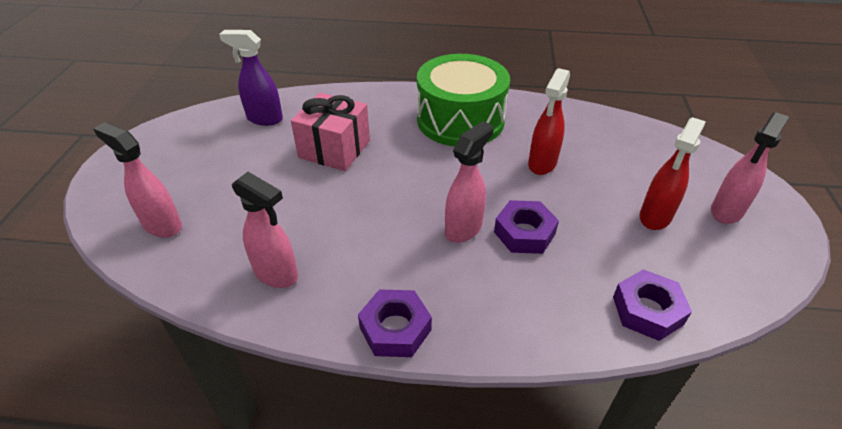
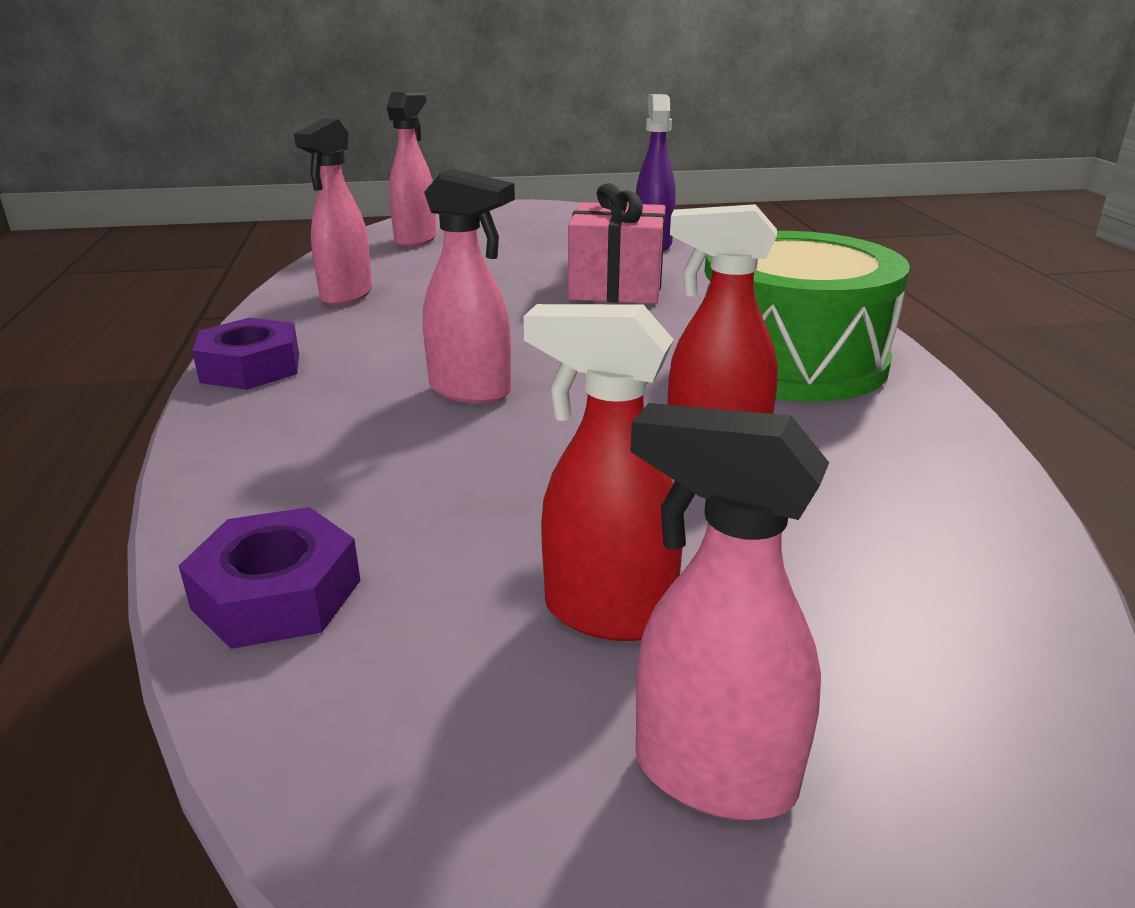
camera: 75 degrees right, 15 degrees down
(524, 233) = (479, 444): purple nut -> none

